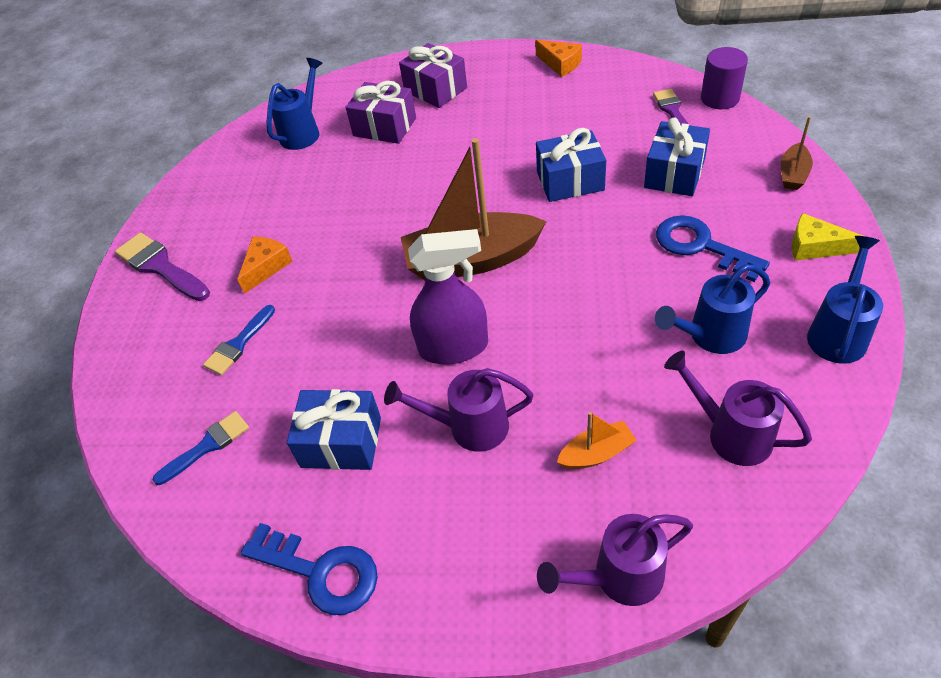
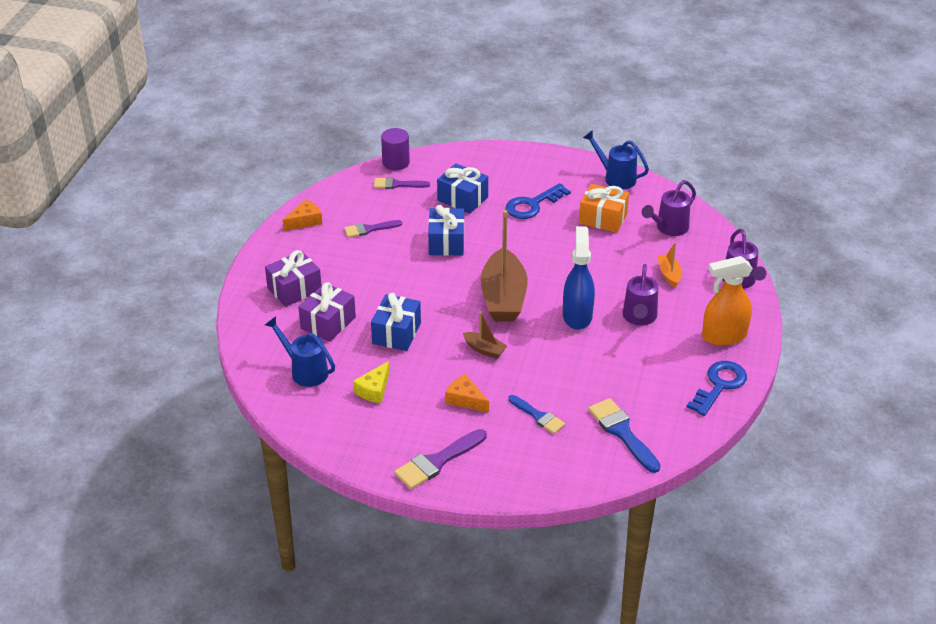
camera: 85 degrees left, 10 degrees down
(207, 446) = (622, 432): blue brush -> blue brush, size x1.53
(341, 442) = (635, 371): blue gift -> blue gift (396, 333)
(450, 564) = (723, 336): none -> orange spray bottle
(454, 347) = (577, 316): purple spray bottle -> blue spray bottle
(567, 112) = (369, 229): none -> purple brush
(710, 336) = (603, 218): blue watering can -> orange gift
(793, 174) = (487, 156): brown boat -> brown boat (484, 349)
(814, 247) = (551, 167): yellow cheese -> yellow cheese (374, 390)

